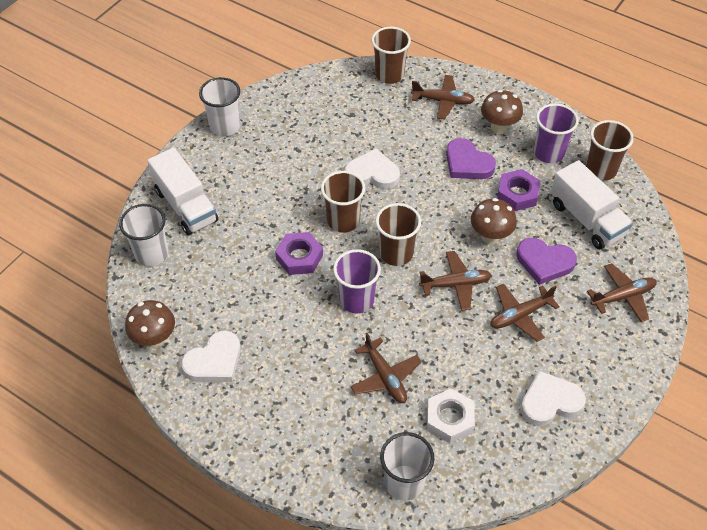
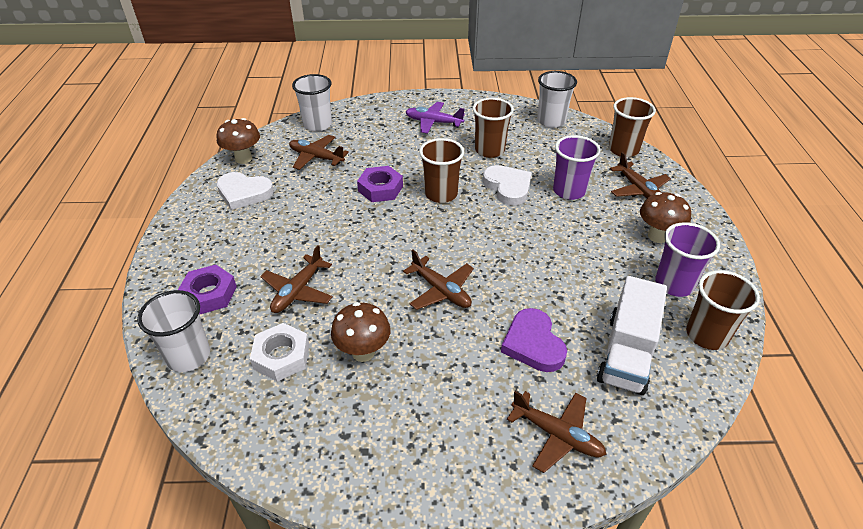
camera: 55 degrees right, 10 degrees down
(186, 206) = (374, 119): white truck -> none
(225, 126) = (466, 102): white cup -> white cup (551, 121)
(234, 167) = (433, 122): none -> purple plane
(356, 300) = (366, 237): purple cup -> purple cup (569, 191)
(396, 253) = (438, 238): brown cup -> brown cup (489, 150)
(467, 163) = (589, 235): purple heart -> none
(490, 237) = (521, 289): brown mushroom -> brown mushroom (363, 352)
(517, 194) = (594, 285): purple nut -> purple nut (209, 294)
(520, 315) = (447, 354): brown plane -> brown plane (316, 157)
(550, 401) = (358, 430): white heart -> none

